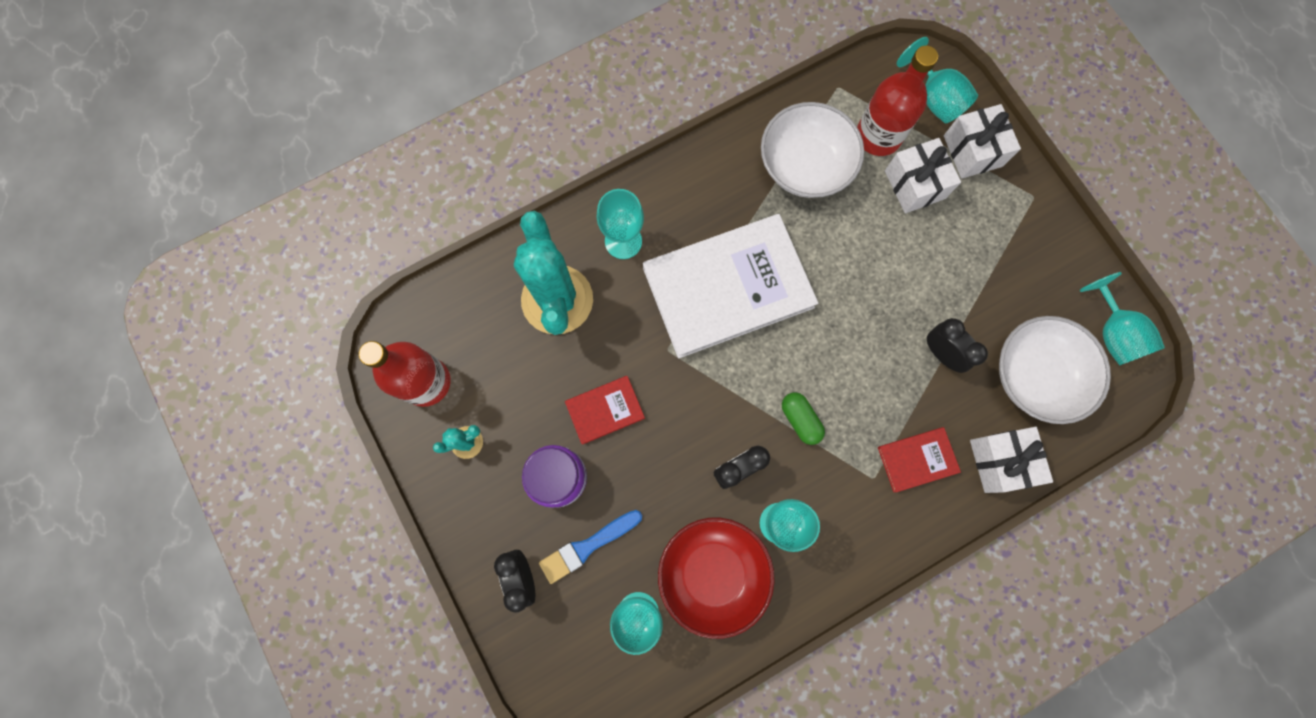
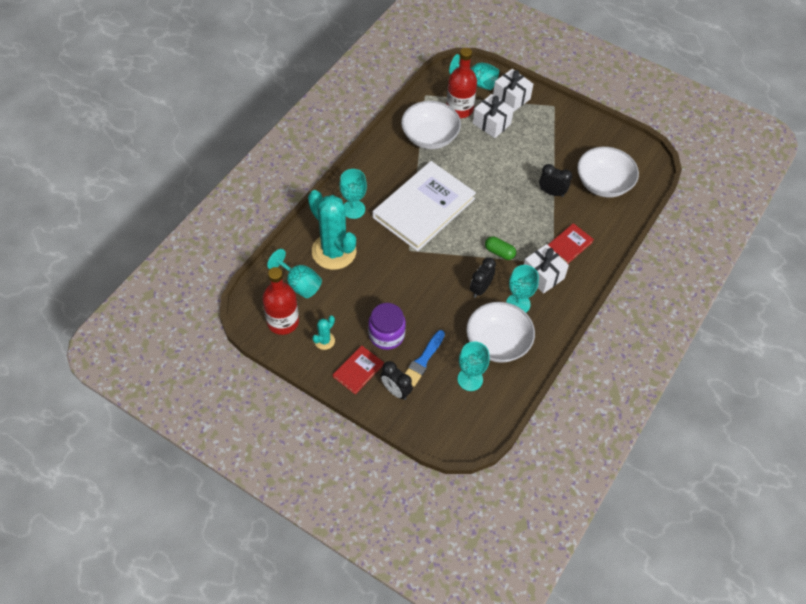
camera: 30 degrees left, 20 degrees down
(605, 410) = (392, 292): red book -> red book (358, 370)
(713, 573) = (498, 342): red bowl -> white bowl
(1000, 461) = (610, 228): white gift -> white gift (543, 275)
(1112, 333) = (628, 150): turquoise goblet -> turquoise goblet (299, 284)

